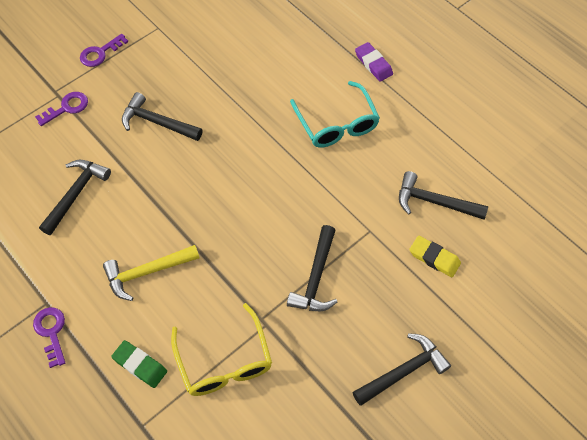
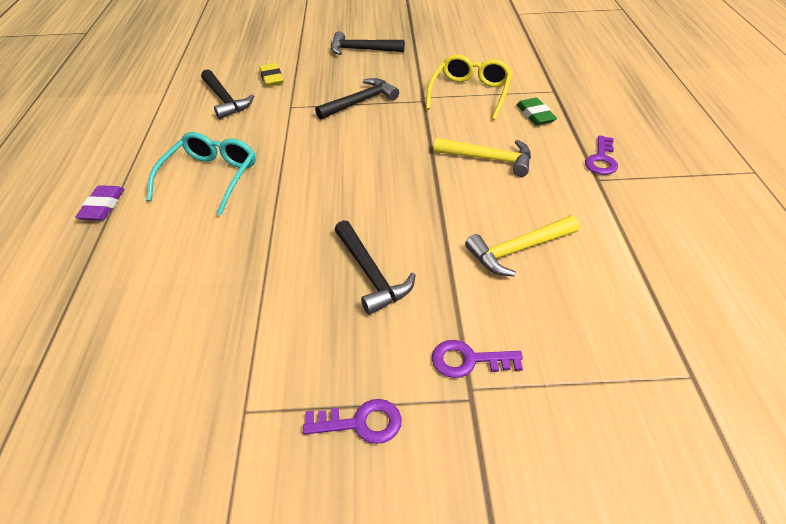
camera: 140 degrees left, 15 degrees down
(76, 194) = (518, 250): black hammer -> yellow hammer

